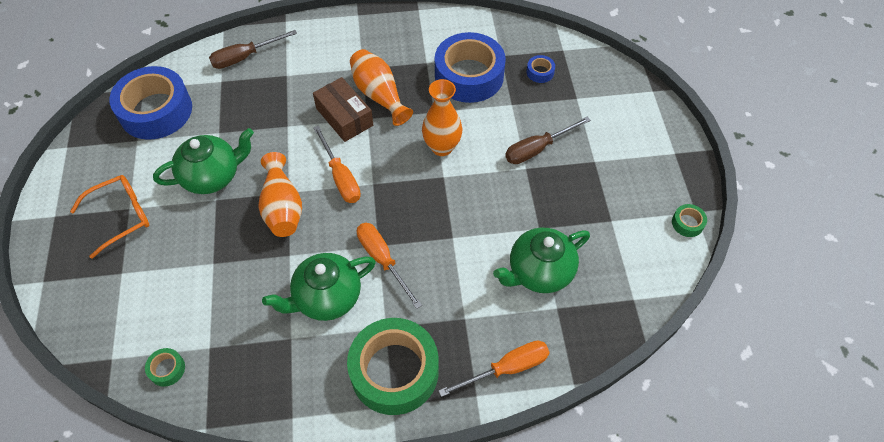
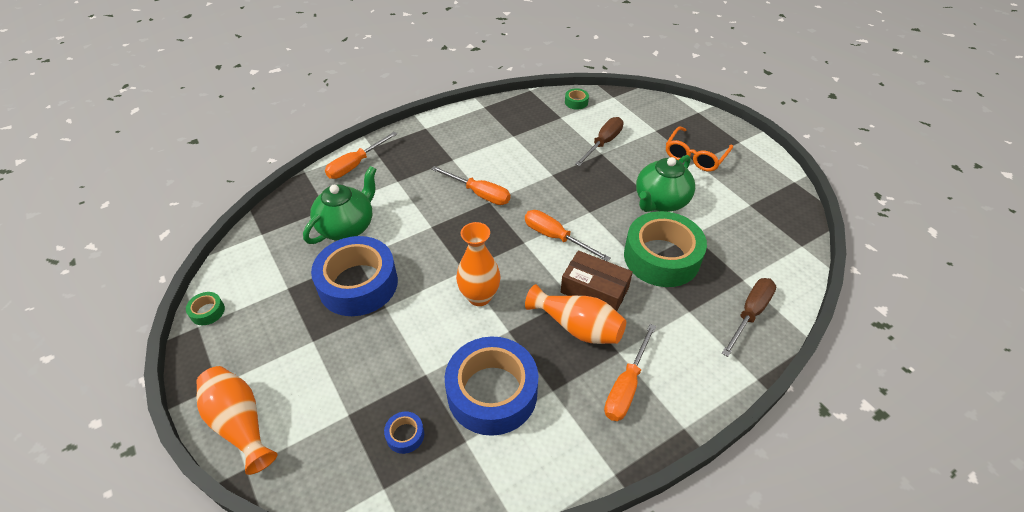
camera: 155 degrees right, 10 degrees down
(156, 111) = (765, 231): blue tape -> blue tape (358, 284)
(282, 207) = (584, 200): orange vase -> orange vase (240, 423)
(326, 298) = (505, 161): green teapot -> none
(375, 47) = (626, 386): none -> orange screwdriver
(394, 371) = (433, 142): green tape -> green tape (661, 257)
(537, 149) = (379, 331): brown screwdriver -> brown screwdriver (603, 143)

